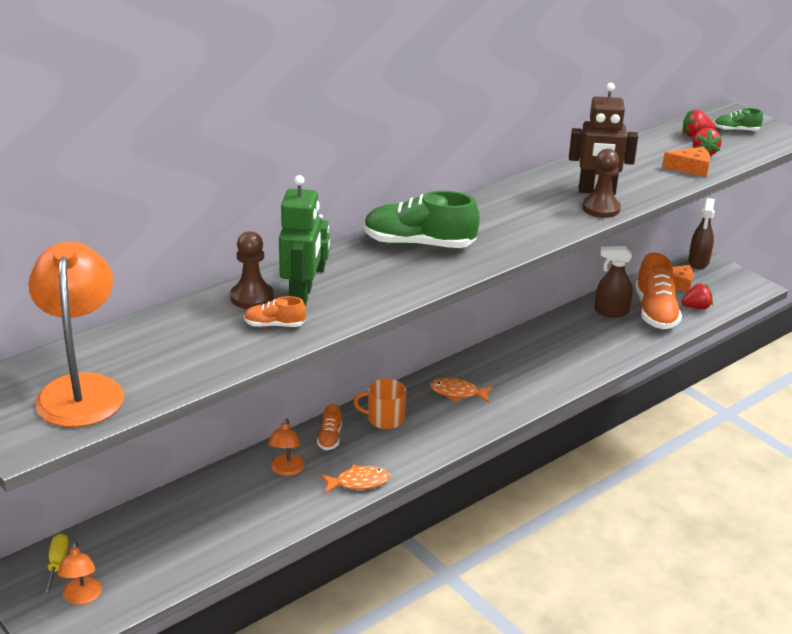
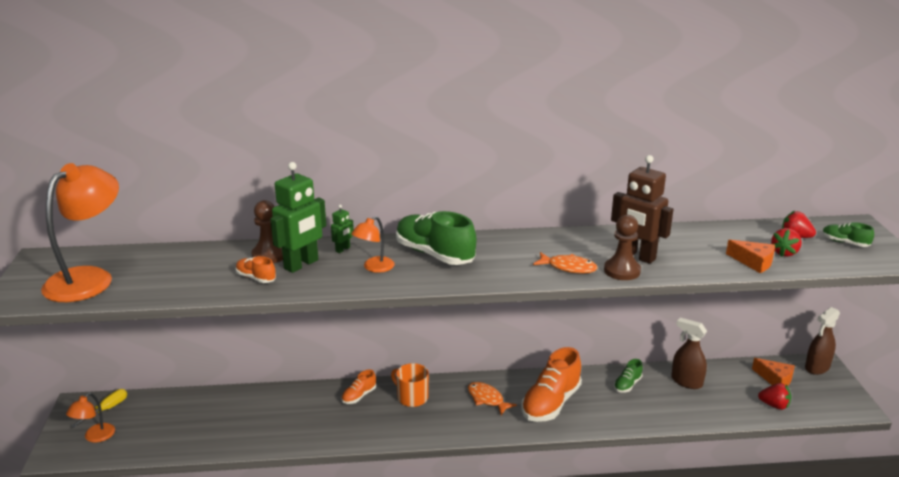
camera: 35 degrees right, 5 degrees down
(286, 470) = (305, 407): orange lamp -> orange lamp (374, 268)
(358, 482) = (342, 436): orange fish -> orange fish (568, 267)
(566, 333) = (627, 385): none -> green shoe
(655, 312) = (728, 396): orange shoe -> orange shoe (551, 403)

